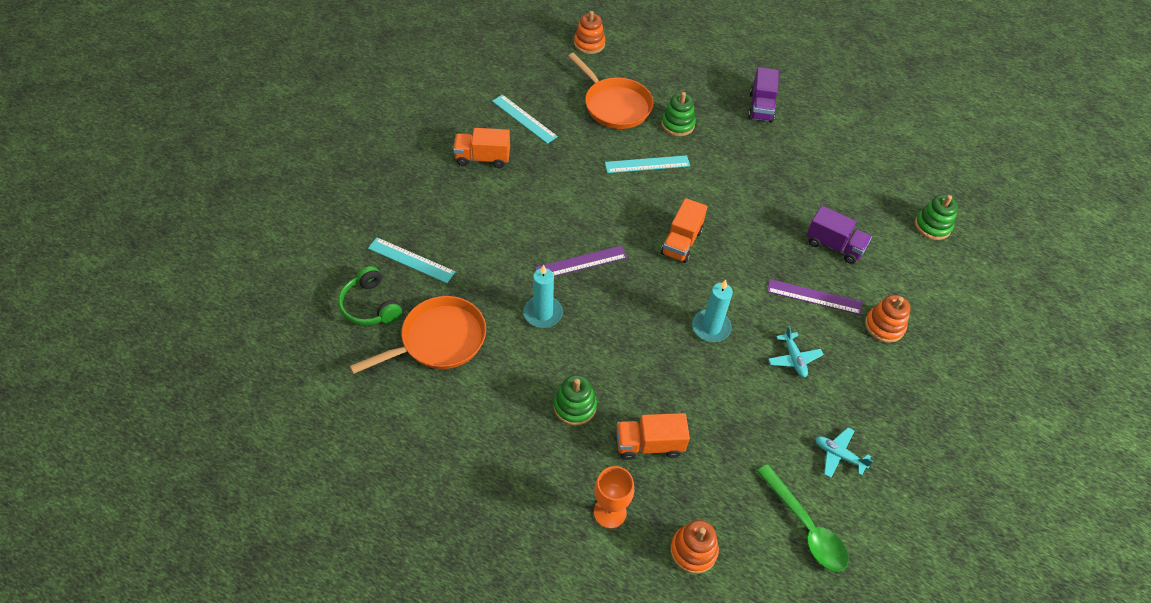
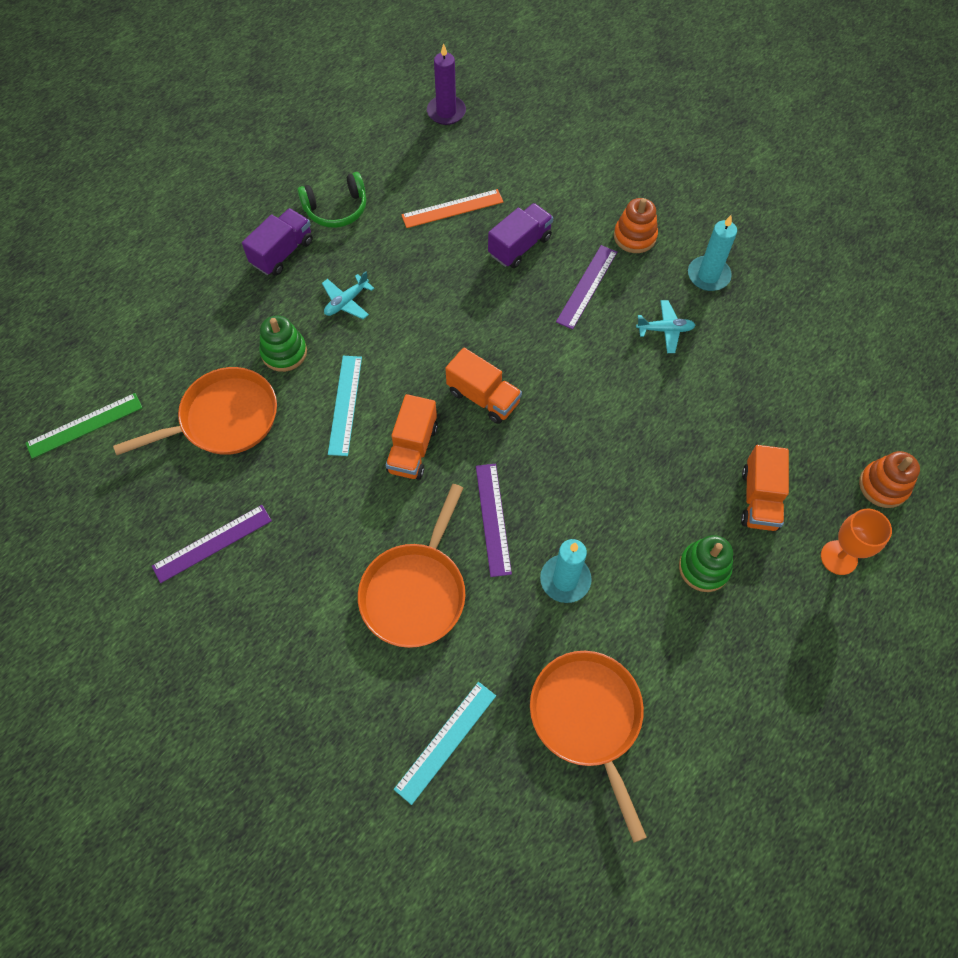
camera: 75 degrees left, 10 degrees up
(370, 305) = (516, 808): green headphones -> green headphones (336, 209)
(482, 158) = (275, 614): orange truck -> orange truck (413, 449)
(514, 227) = (415, 591): none -> orange pan
(524, 118) = (212, 543): turquoise ruler -> purple ruler
(589, 44) = (84, 425): orange stacking toy -> green ruler
(711, 327) = (613, 398): turquoise candle -> turquoise candle (708, 275)
(761, 107) = (282, 252): purple truck -> purple truck turned 75 degrees counterclockwise
(806, 527) = (860, 378): green spoon -> none
(838, 455) = (783, 325): turquoise plane -> turquoise plane (346, 302)
(850, 197) = (452, 208): none -> orange ruler
(932, 226) = (511, 150): green stacking toy -> none
(948, 177) = (446, 112): none -> purple candle

